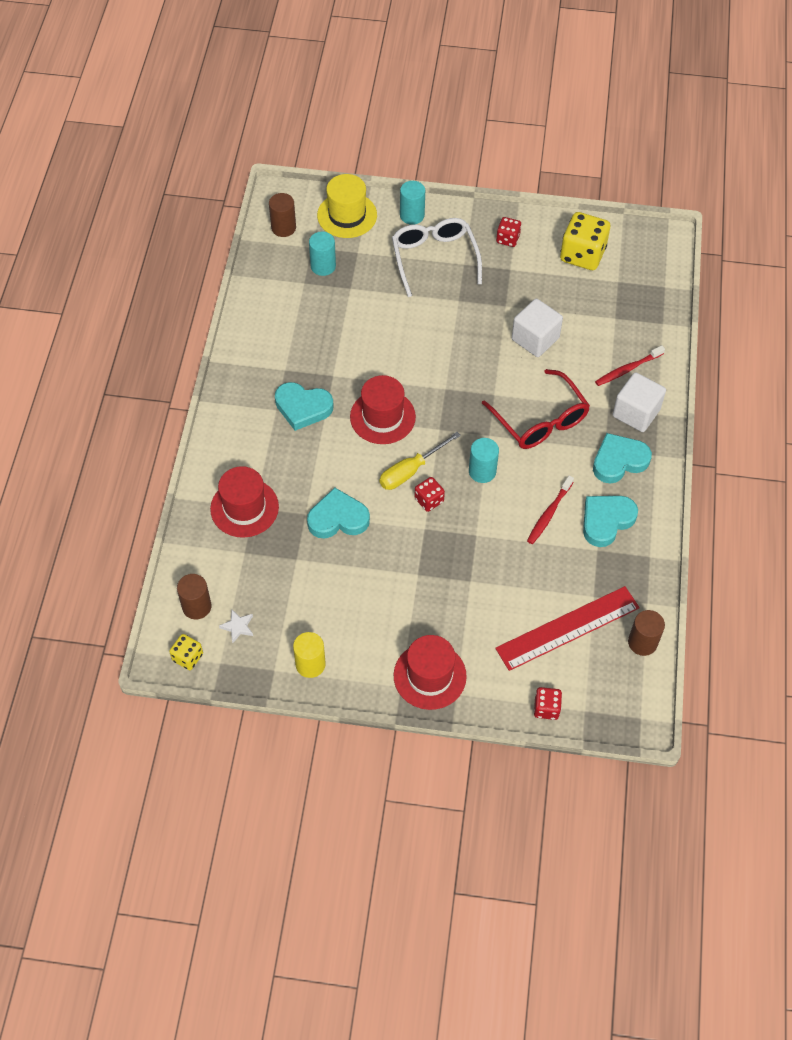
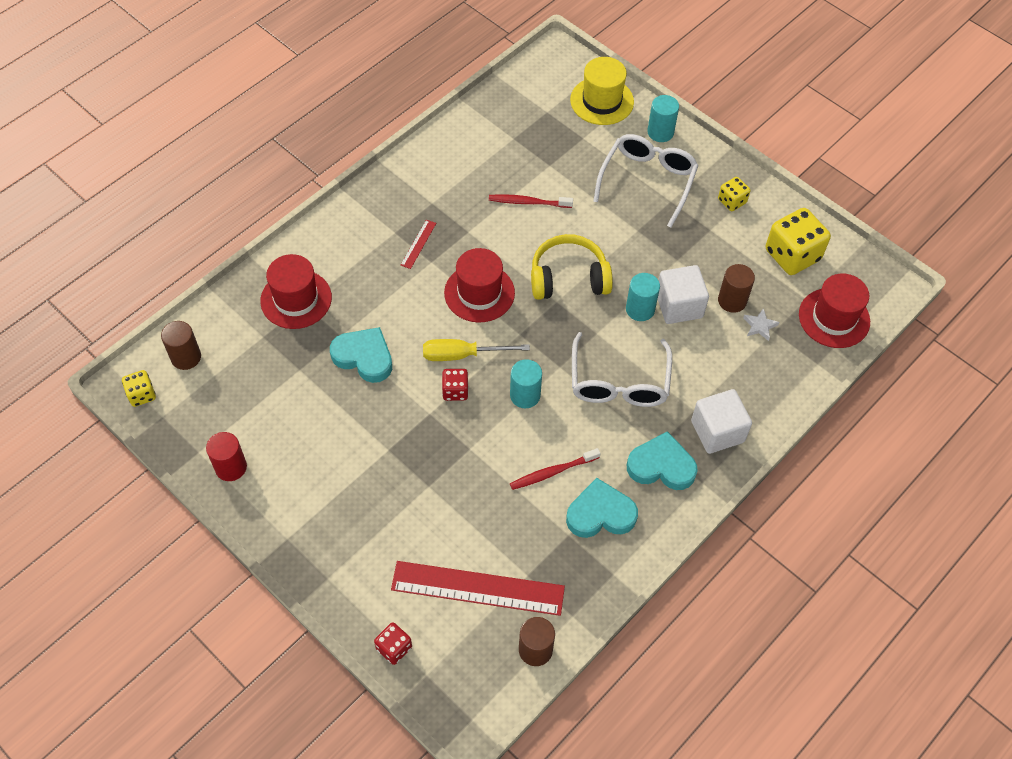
camera: 35 degrees right, 0 degrees up
(238, 627) = (202, 396): white star -> white star (759, 326)
(283, 228) = (537, 82): brown cylinder -> brown cylinder (732, 300)
(303, 408) = (418, 244): turquoise heart -> red ruler
(310, 664) = (231, 467): yellow cylinder -> red cylinder
(323, 266) = (542, 133): turquoise cylinder -> turquoise cylinder (640, 309)
(429, 676) = (319, 546): red hat -> red hat (834, 318)
(439, 366) = (568, 278): none -> yellow headphones
(508, 239) = (732, 201): red dice -> yellow dice
(540, 419) = (619, 381): red glasses -> white glasses
(628, 369) = (745, 386): red toothbrush -> red toothbrush (528, 202)

